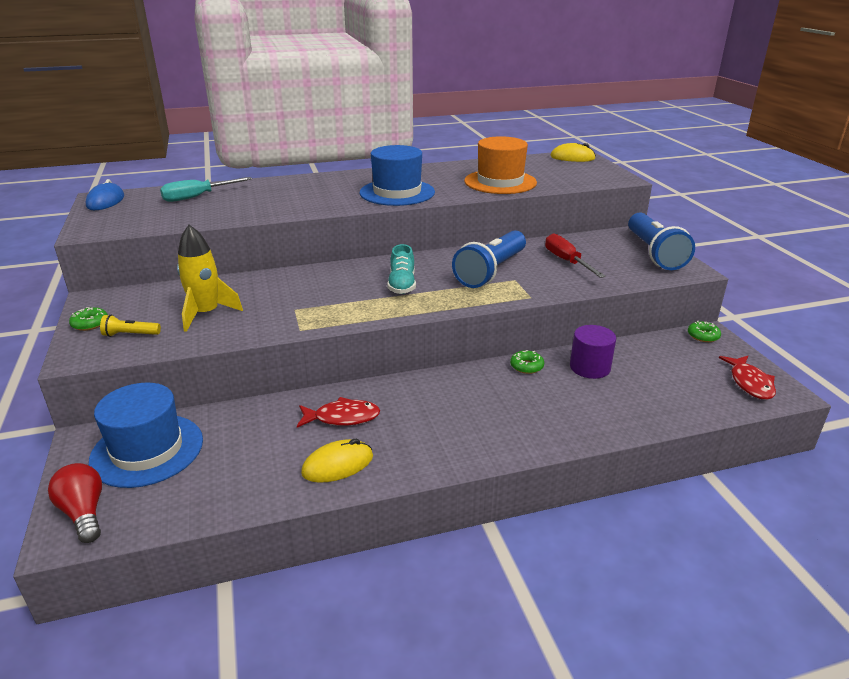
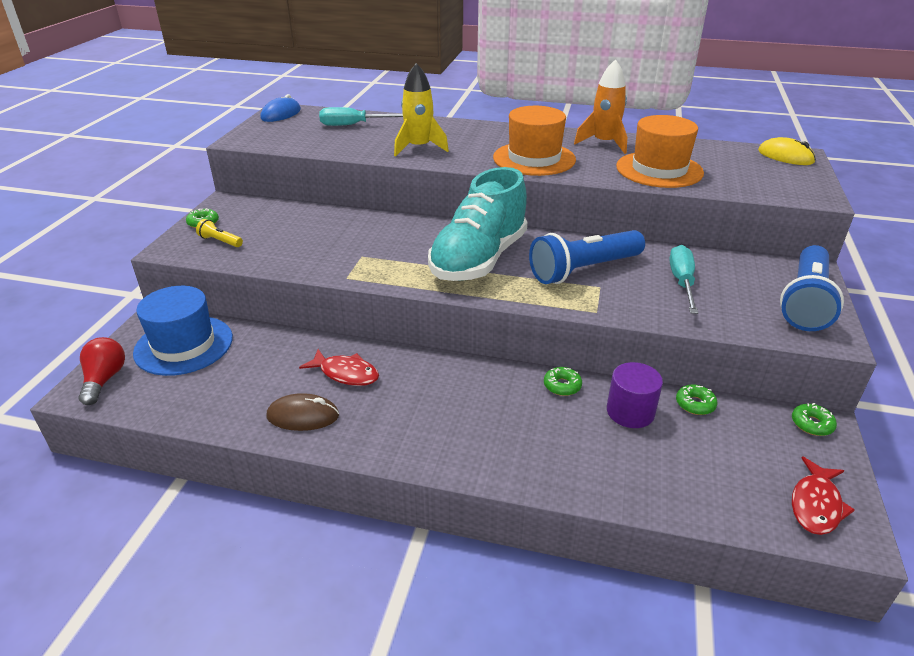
camera: 30 degrees right, 5 degrees up
(206, 314) = (290, 239): yellow rocket -> yellow rocket (419, 148)
(337, 465) = (303, 416): yellow mouse -> brown mouse
(397, 192) = (534, 159): blue hat -> orange hat
(402, 285) = (479, 259): turquoise shoe -> turquoise shoe, size x2.14
(438, 172) = (604, 143): none -> orange rocket
(567, 261) = (682, 282): red screwdriver -> turquoise screwdriver
(625, 348) = (695, 404): none -> green donut

